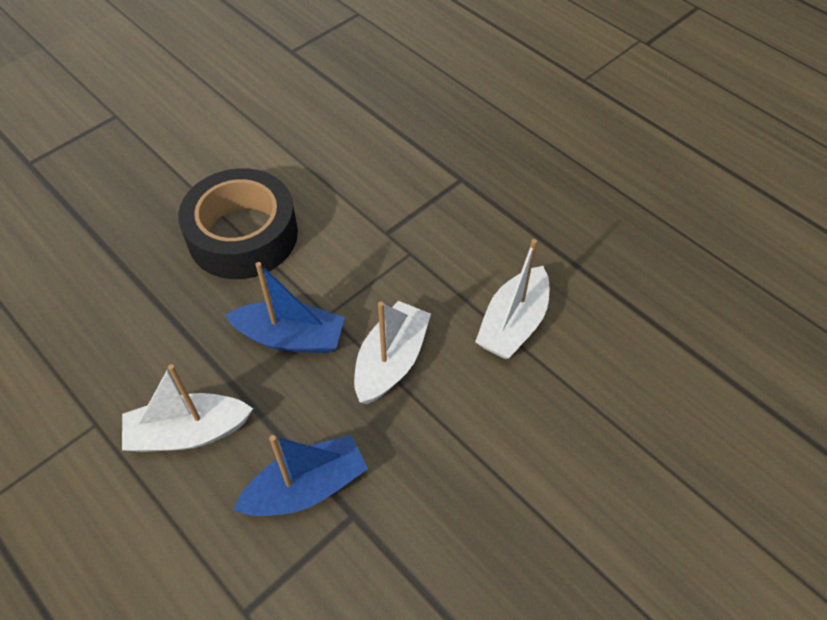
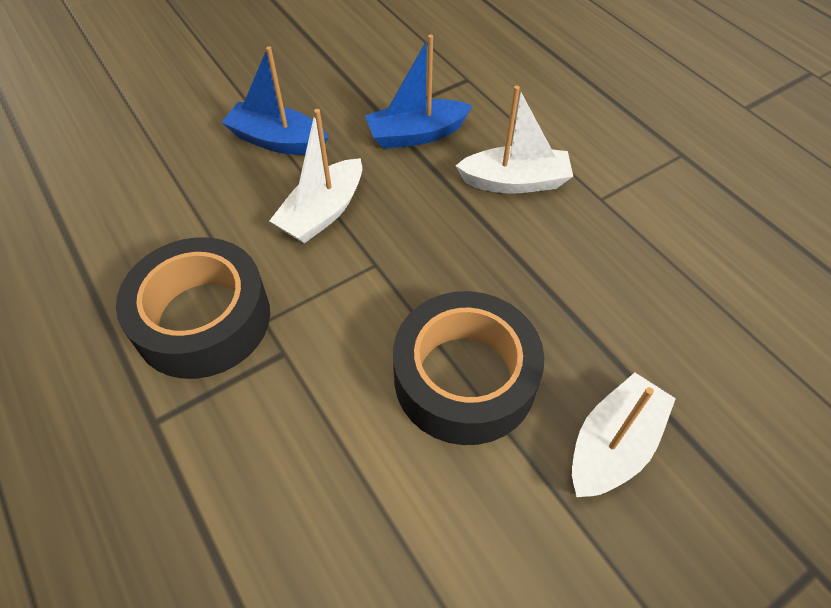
camera: 170 degrees left, 0 degrees up
(291, 337) = (417, 247): blue boat -> blue boat (277, 141)
(461, 248) = (203, 319): none -> black tape
(513, 324) = (190, 229): white boat -> white boat (613, 445)

